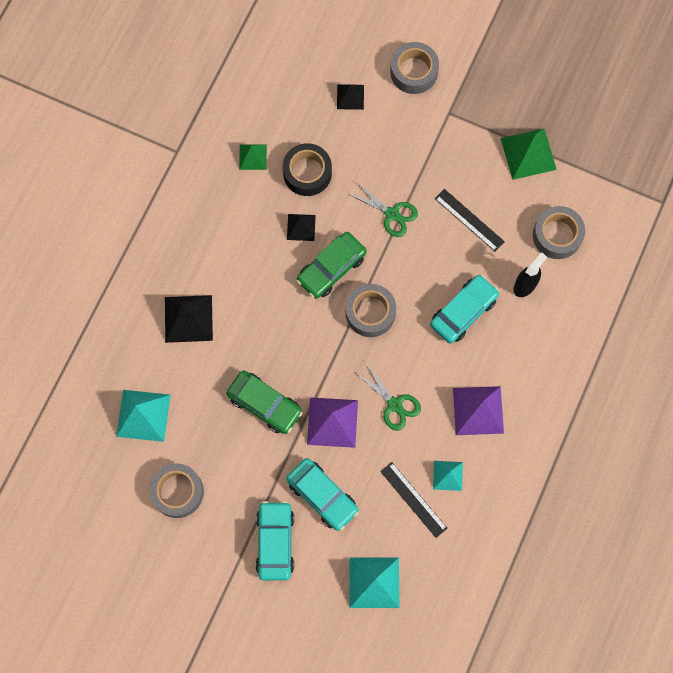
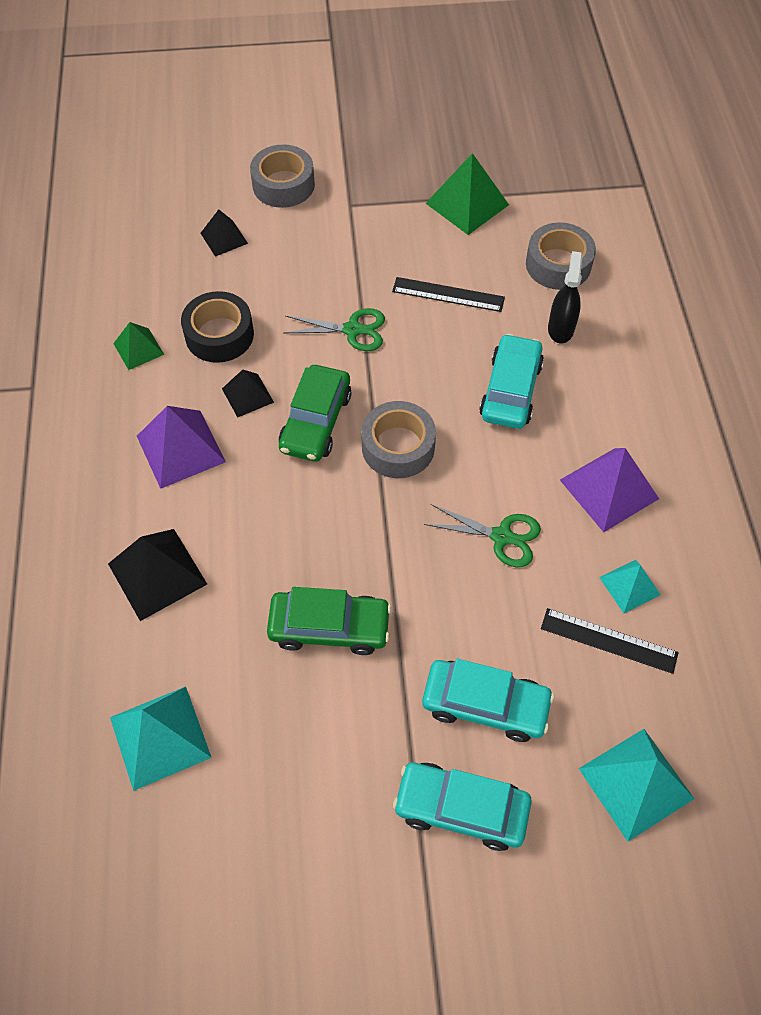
camera: 30 degrees left, 15 degrees down
(177, 492) = (273, 819): grey tape -> none
(275, 542) = (461, 808): turquoise car -> turquoise car turned 45 degrees counterclockwise
(332, 422) = (435, 601): purple pyramid -> purple pyramid (180, 448)

